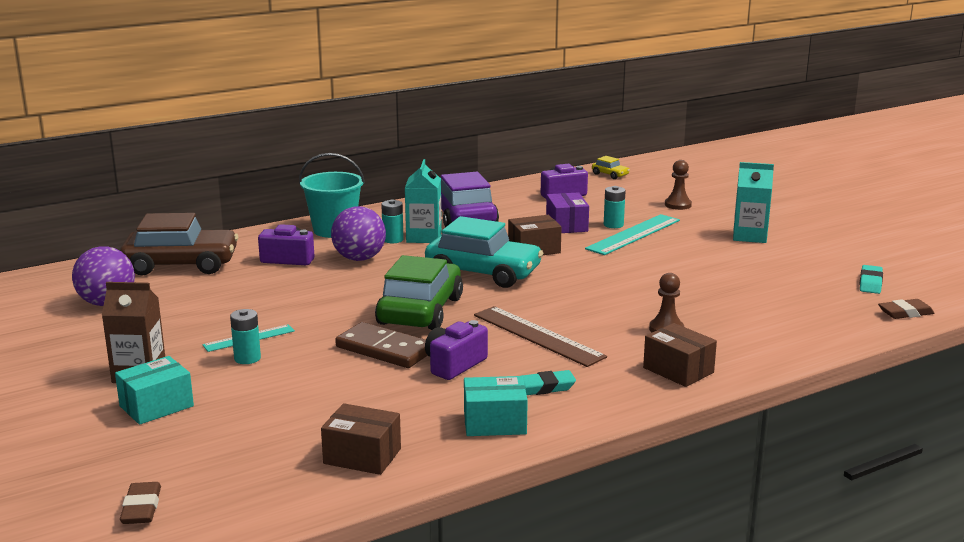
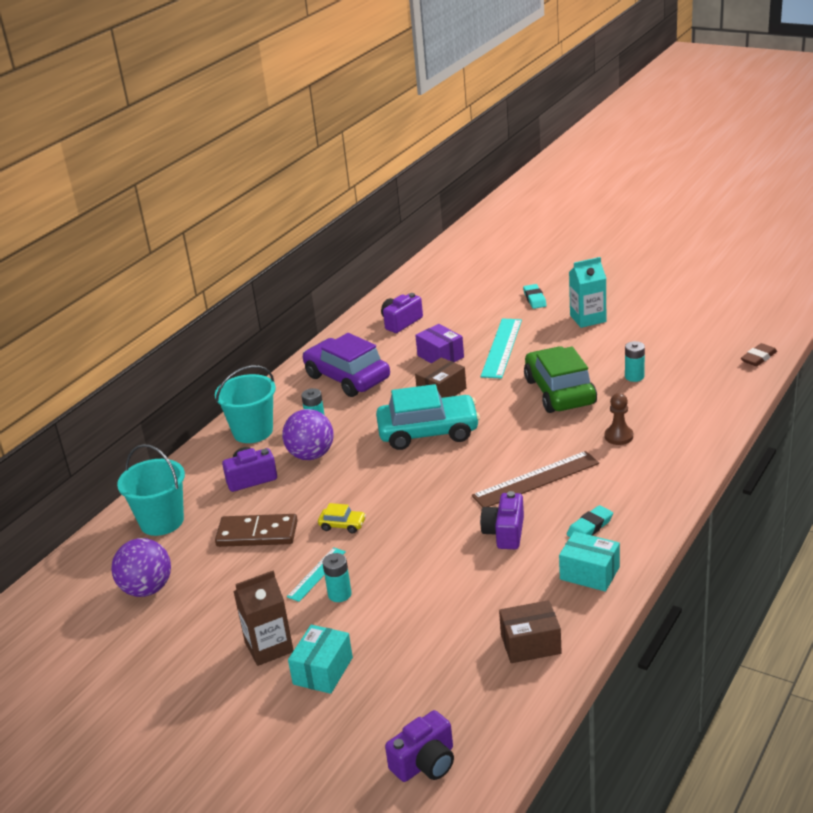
camera: 25 degrees left, 10 degrees up
(141, 508) = (425, 763): brown eraser -> purple camera
(181, 265) = (162, 521): brown car -> turquoise bucket
(384, 349) = (437, 540): brown domino -> brown domino (257, 534)
(420, 311) = (422, 491): green car -> green car (560, 392)
(424, 237) = (338, 411): turquoise carton -> none
(494, 423) = (589, 573): turquoise box -> turquoise box turned 60 degrees clockwise
(538, 336) = (536, 479): brown ruler -> brown ruler turned 45 degrees counterclockwise
(610, 174) = (417, 286): yellow car -> yellow car (342, 525)
(613, 225) = (476, 343): turquoise battery -> turquoise battery (634, 376)
(678, 205) = (503, 303): brown pawn -> none
(678, 370) = (663, 472): brown box -> none
(870, 283) = (712, 337): turquoise eraser -> turquoise eraser (534, 299)

